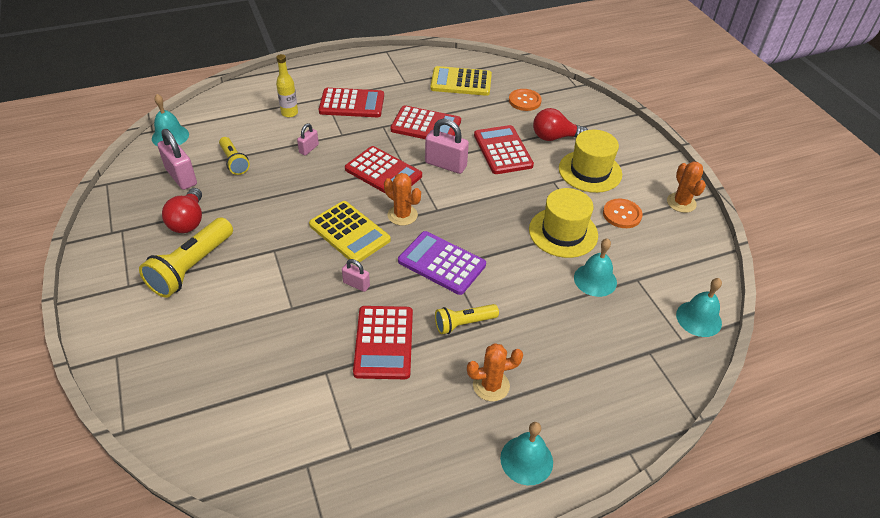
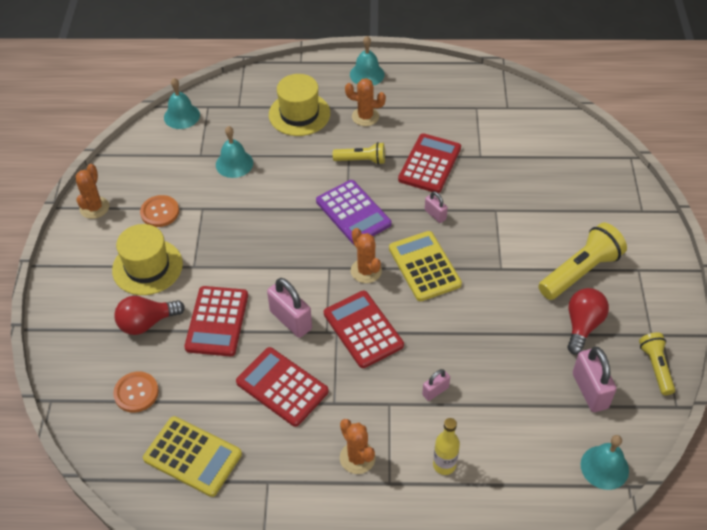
camera: 155 degrees left, 5 degrees up
(234, 162) = (527, 396): yellow flashlight -> yellow flashlight (655, 367)
(352, 104) = (357, 458): red calculator -> orange cactus
(554, 137) = (147, 323): red light bulb -> red light bulb turned 135 degrees clockwise
(563, 232) = (227, 210): yellow hat -> yellow hat (299, 114)

